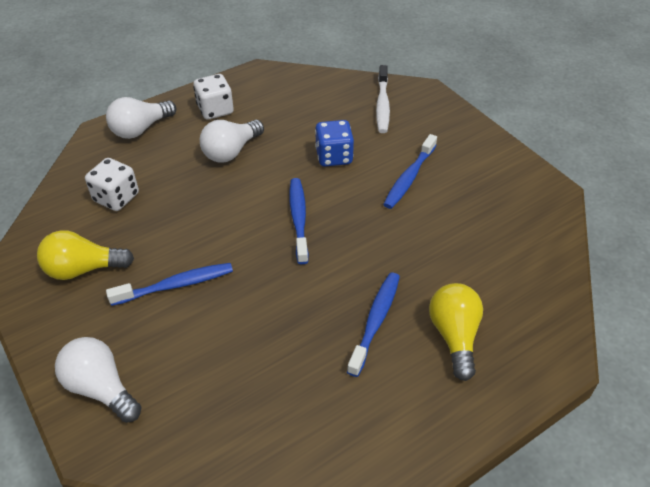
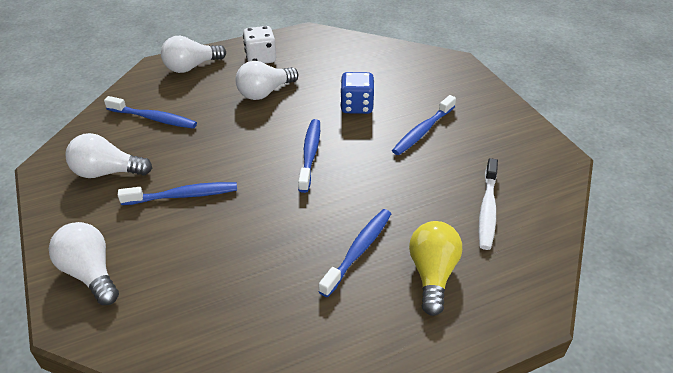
camera: 10 degrees right, 5 degrees down
(83, 269) = (107, 172): yellow light bulb -> white light bulb
(116, 198) = (154, 118): white dice -> blue toothbrush
(382, 105) = (413, 69): white toothbrush -> white toothbrush (487, 210)

